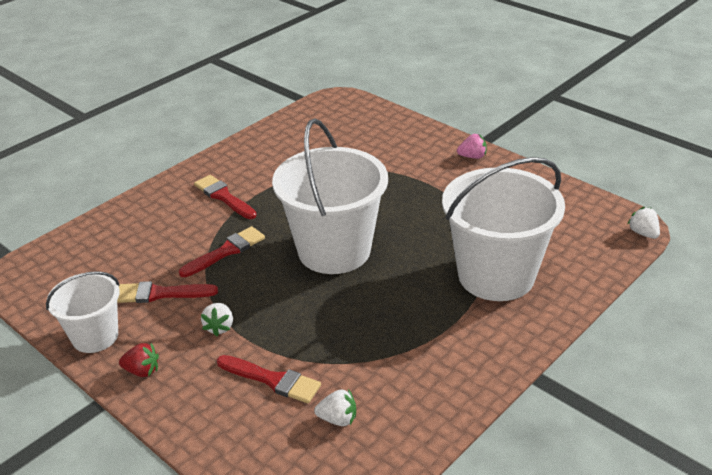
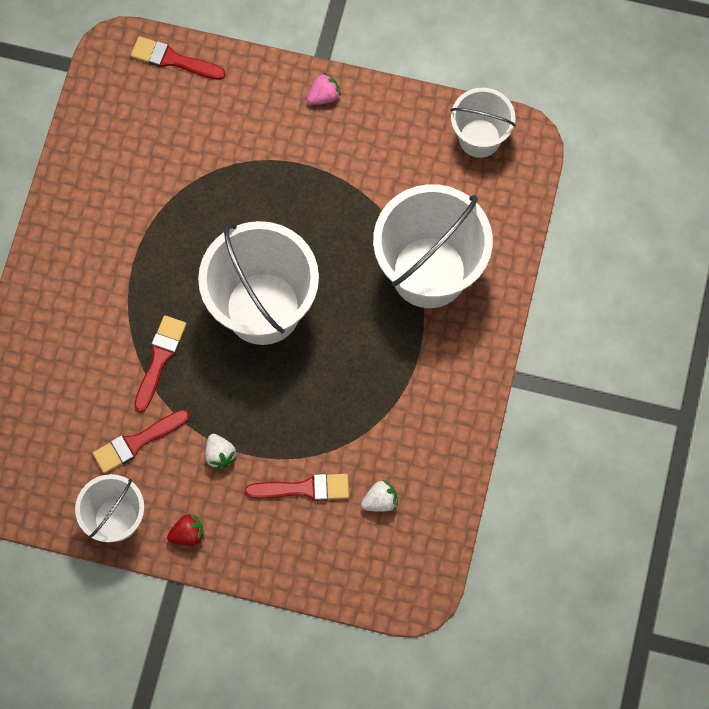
camera: 30 degrees left, 35 degrees up
(223, 197) = (101, 281): red brush -> red brush (173, 60)
(591, 212) = (479, 138): none -> white bucket
(643, 233) = (537, 149): white strawberry -> none

